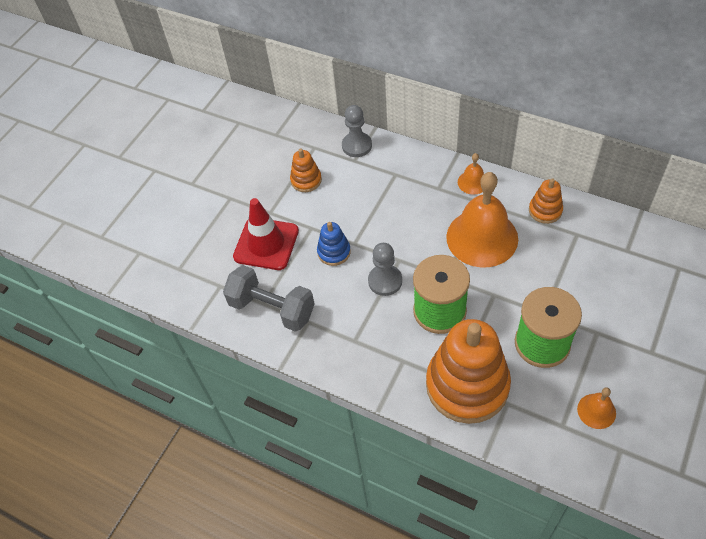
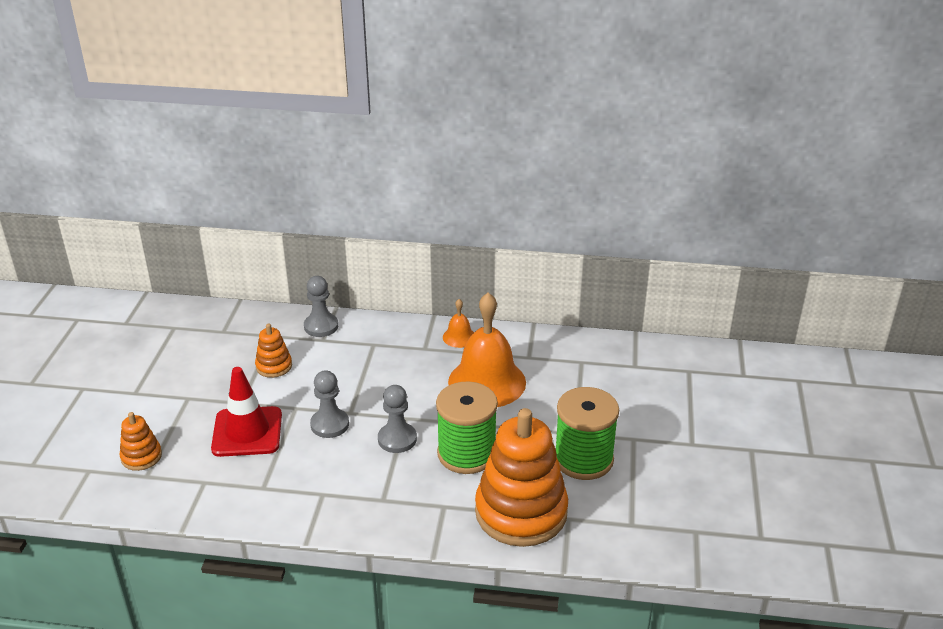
camera: 25 degrees left, 20 degrees down
(272, 308) = (276, 490): grey dumbbell -> none
(334, 252) = (330, 424): blue stacking toy -> grey pawn
(545, 210) = (542, 348): orange stacking toy -> orange stacking toy (141, 457)
(596, 411) = (659, 504): orange bell -> none

